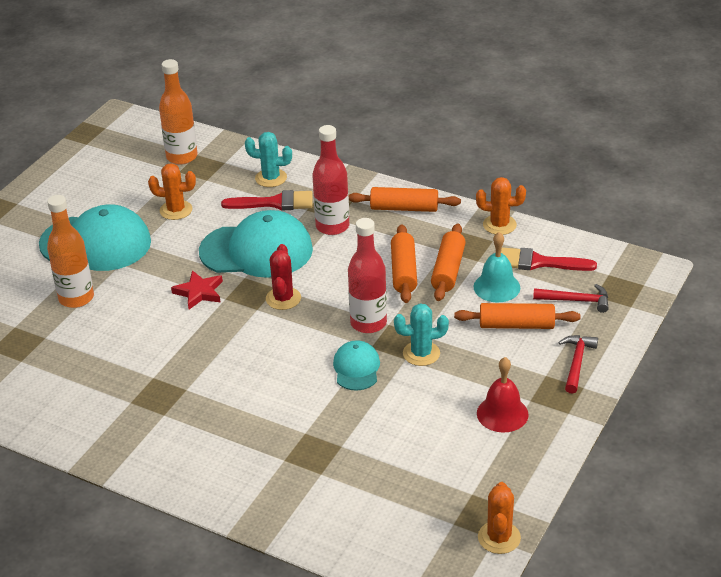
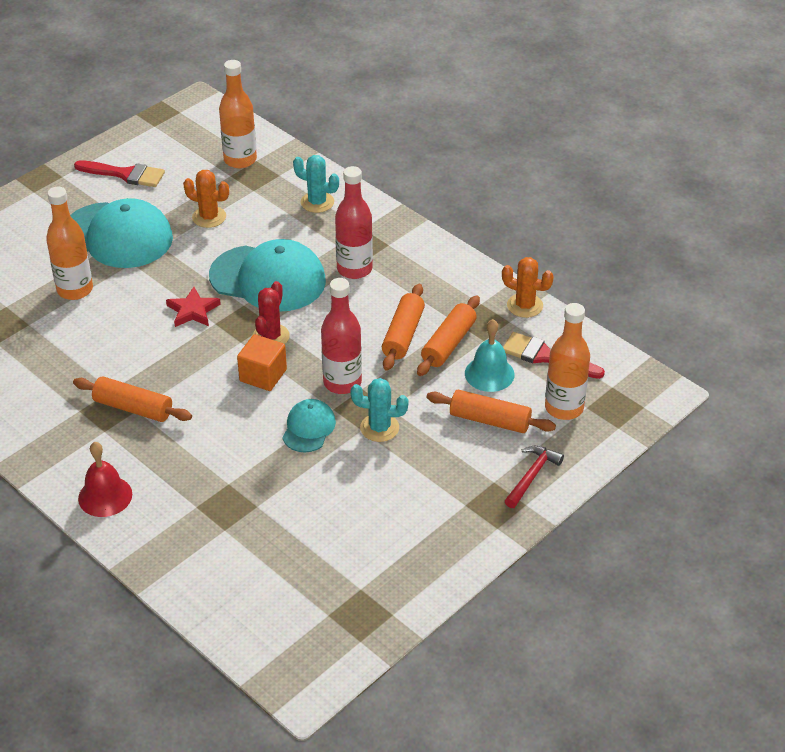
camera: 15 degrees right, 5 degrees up
(275, 203) = (309, 230): red brush -> red brush (125, 174)
(292, 333) = (263, 375): none -> orange cube
(404, 208) = (435, 265): orange rolling pin -> orange rolling pin (133, 408)
(499, 538) = (365, 641): orange cactus -> none
(502, 413) = (430, 512): red bell -> red bell (105, 496)
(576, 300) = (564, 408): red hammer -> orange bottle

